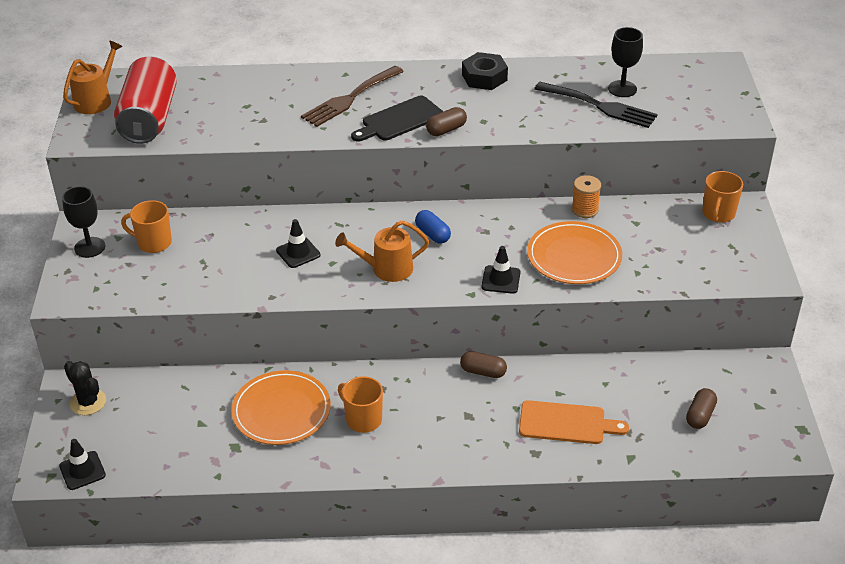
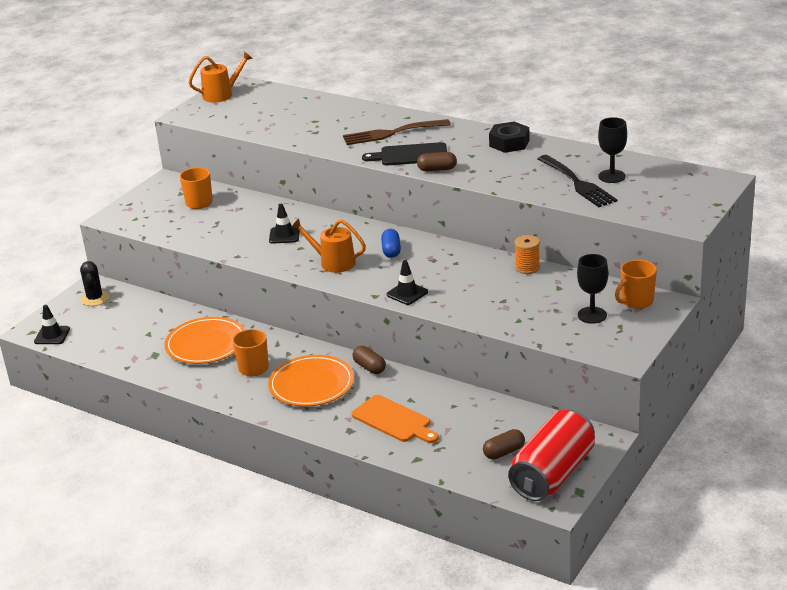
camera: 35 degrees right, 10 degrees down
(89, 247) = (157, 194): black goblet -> black goblet (592, 315)
(149, 118) = (242, 113): red can -> red can (552, 474)
(574, 256) = (481, 295): orange plate -> orange plate (311, 384)

